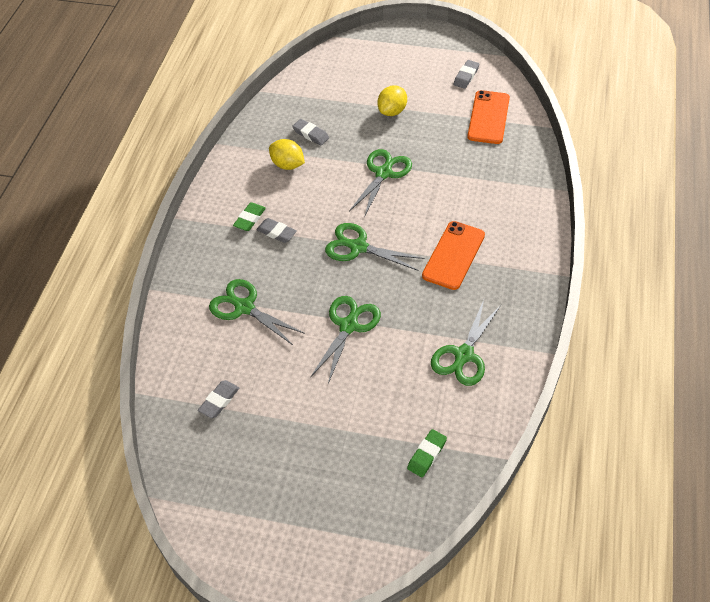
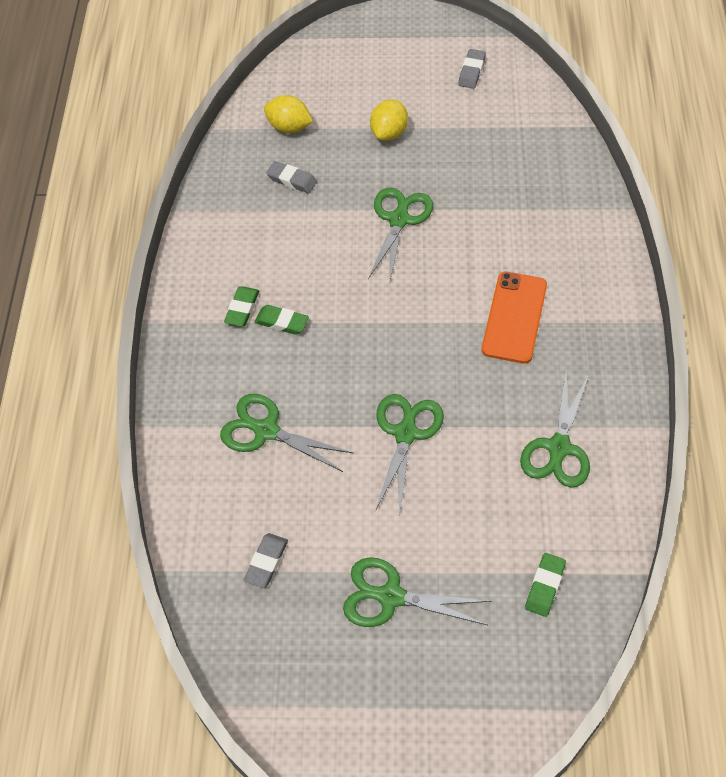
camera: 10 degrees left, 5 degrees up
(276, 232) = (282, 322): grey eraser -> green eraser
(287, 165) = (272, 227): yellow lemon -> yellow lemon (289, 127)
(358, 247) = (392, 325): green scissors -> green scissors (391, 597)
(488, 117) = (513, 124): orange phone -> none

